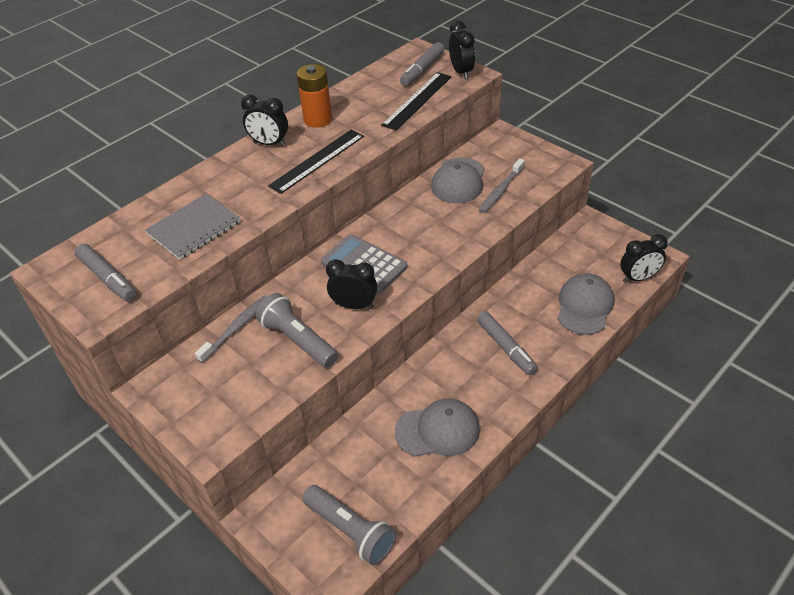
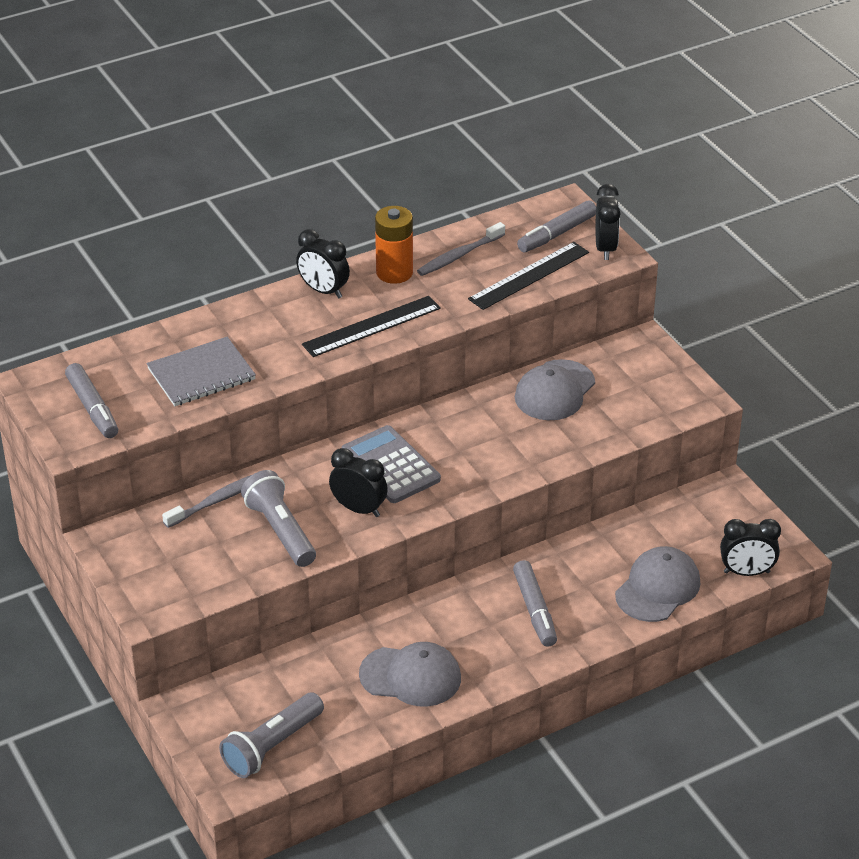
camera: 15 degrees right, 5 degrees down
(350, 530) = (272, 746): grey flashlight -> grey flashlight turned 75 degrees clockwise
(501, 191) = (601, 416): grey toothbrush -> grey toothbrush (459, 255)

